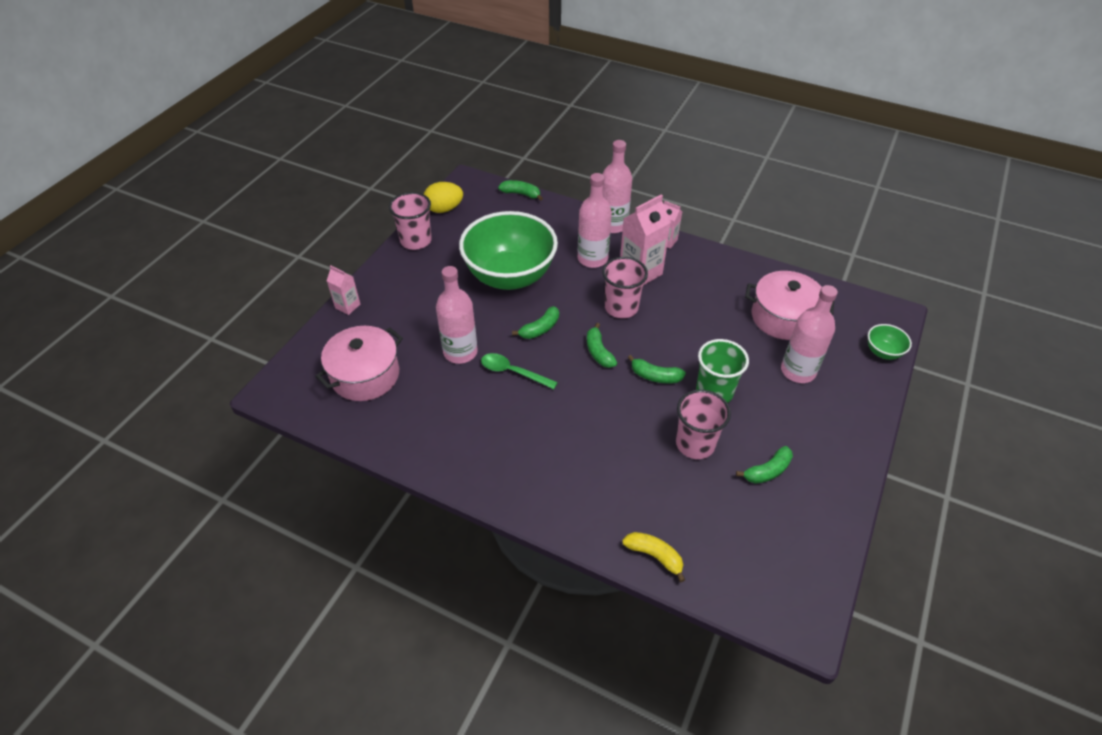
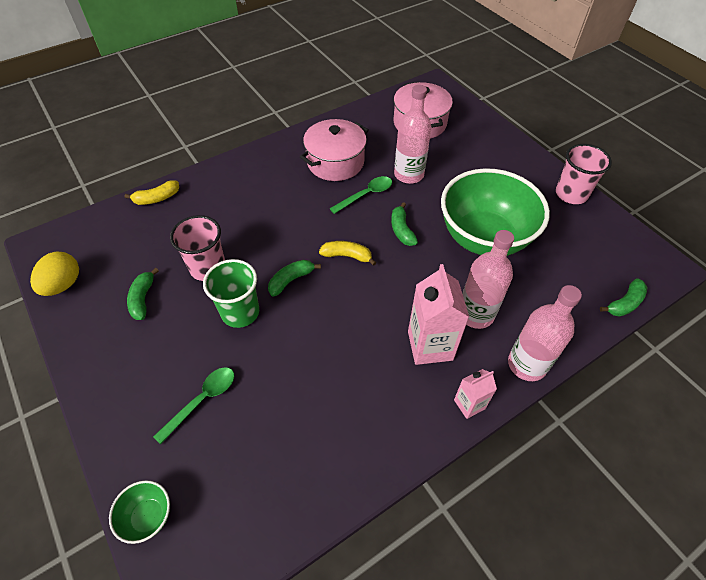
camera: 120 degrees right, 5 degrees up
(347, 306) = (501, 133): pink carton -> none
(444, 209) = (617, 229): yellow egg -> yellow egg (63, 285)
(598, 352) = (347, 256): green banana -> yellow banana
(621, 307) = (389, 300): pink cup -> none
(783, 317) = (274, 444): pink pot -> pink pot (335, 162)
(798, 371) = (202, 400): pink bottle -> green spoon

